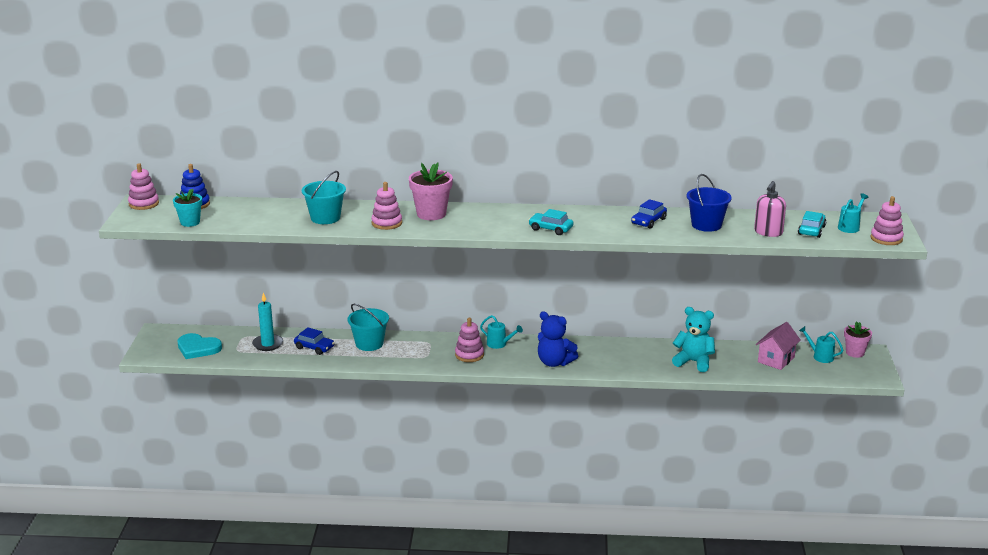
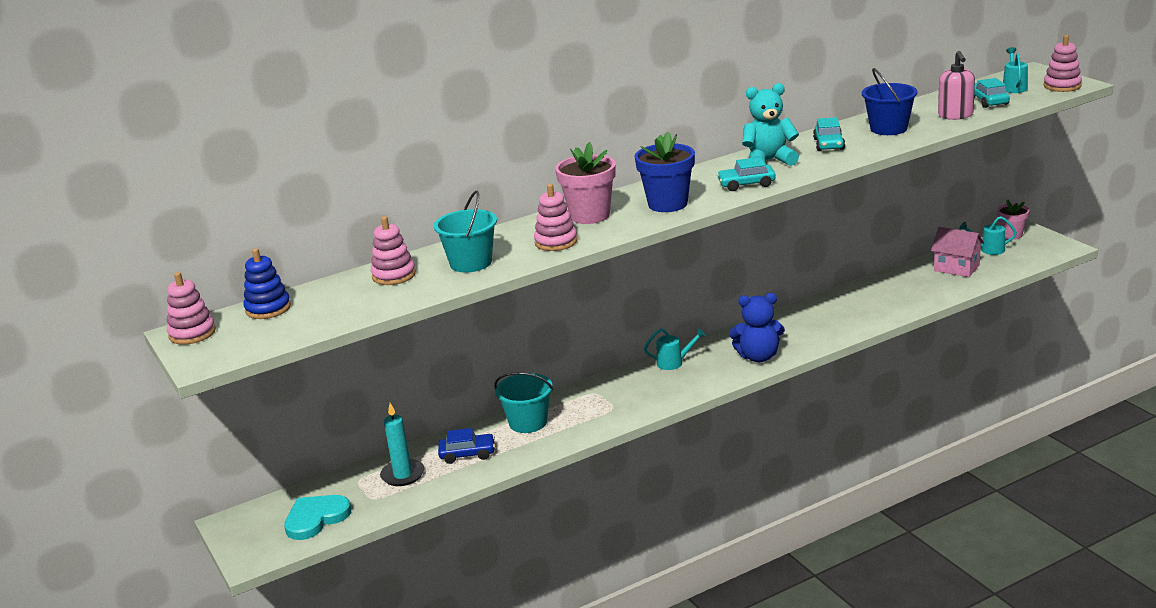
camera: 30 degrees left, 0 degrees up
(190, 222) = (299, 330): turquoise flower pot -> none
(198, 348) = (316, 518): turquoise heart -> turquoise heart turned 150 degrees clockwise
(469, 355) = (658, 387): pink stacking toy -> pink stacking toy (394, 275)
(484, 224) = (667, 204): none -> blue flower pot
(648, 221) = (829, 144): blue car -> turquoise car
(693, 362) = (889, 300): turquoise teddy bear -> turquoise teddy bear (769, 161)
(776, 359) = (956, 268): pink house -> pink house turned 60 degrees counterclockwise

